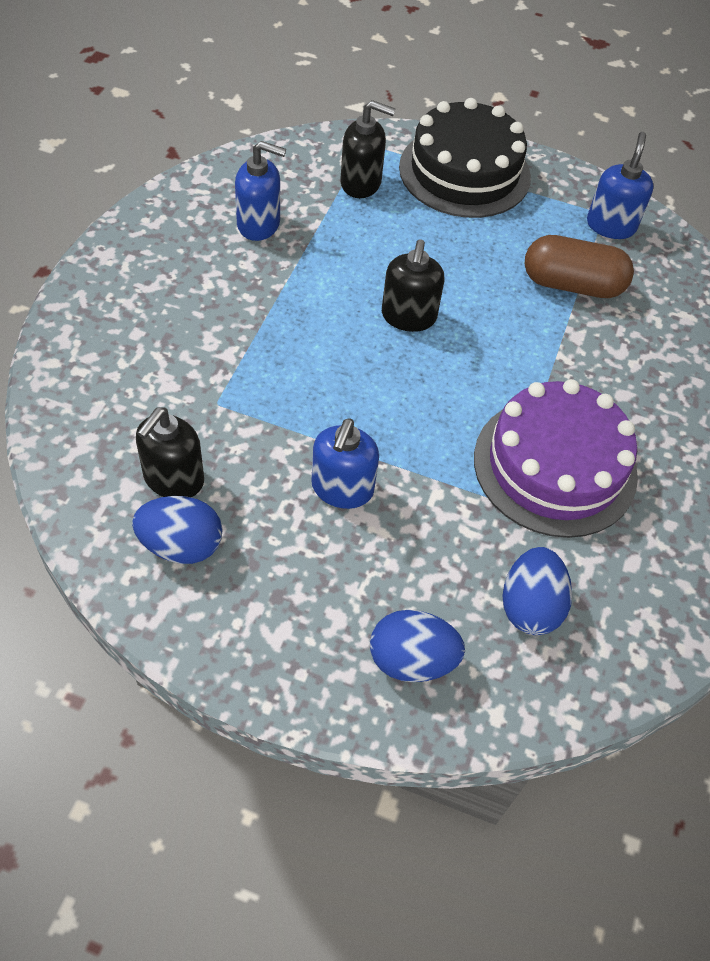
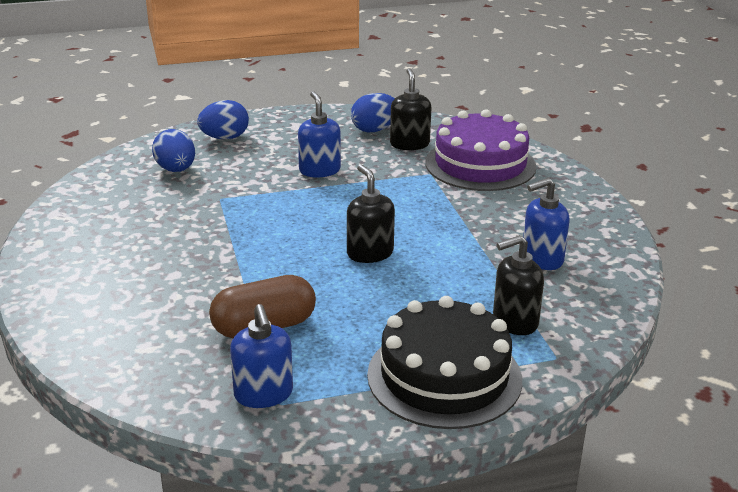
camera: 150 degrees right, 25 degrees down
(555, 466) = (200, 222): purple cake -> purple cake (480, 164)

